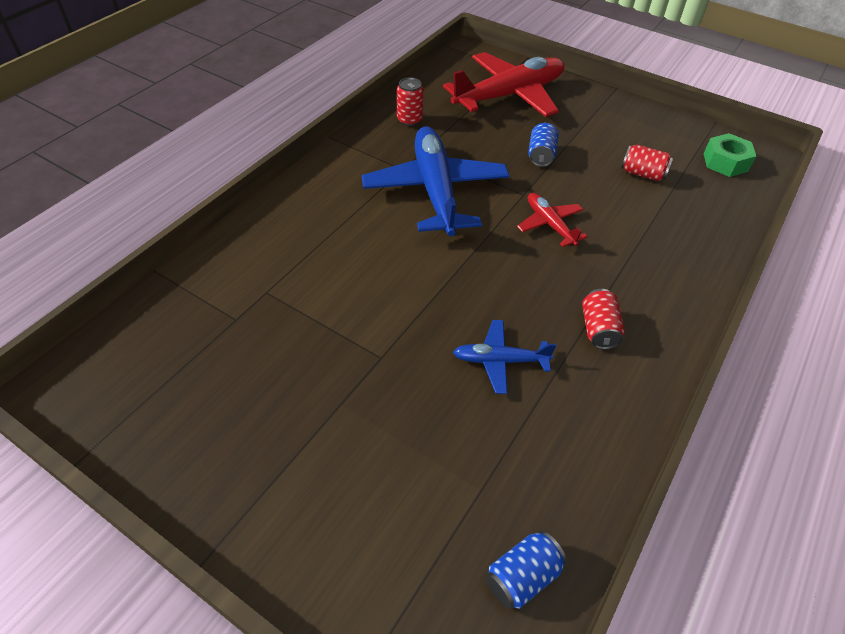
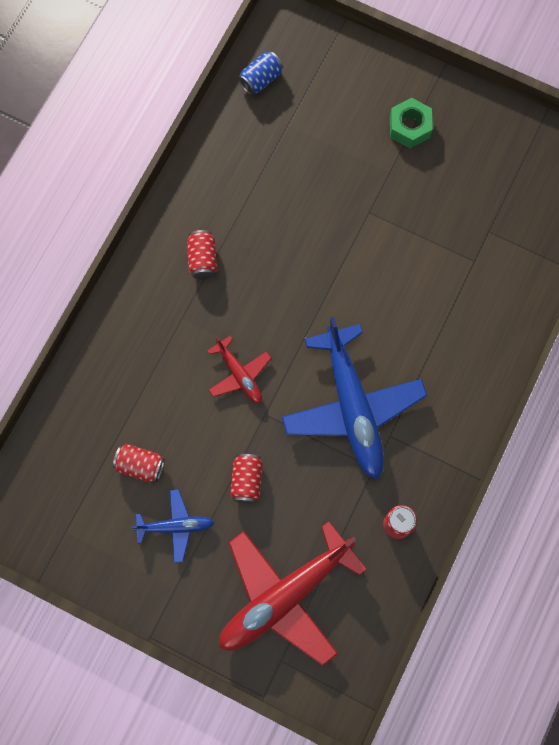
camera: 175 degrees right, 25 degrees up
(500, 361) = (279, 220): blue plane -> blue plane (175, 526)
(541, 155) = (247, 480): blue can -> red can
(725, 162) = (46, 499): green nut -> green nut (409, 127)

